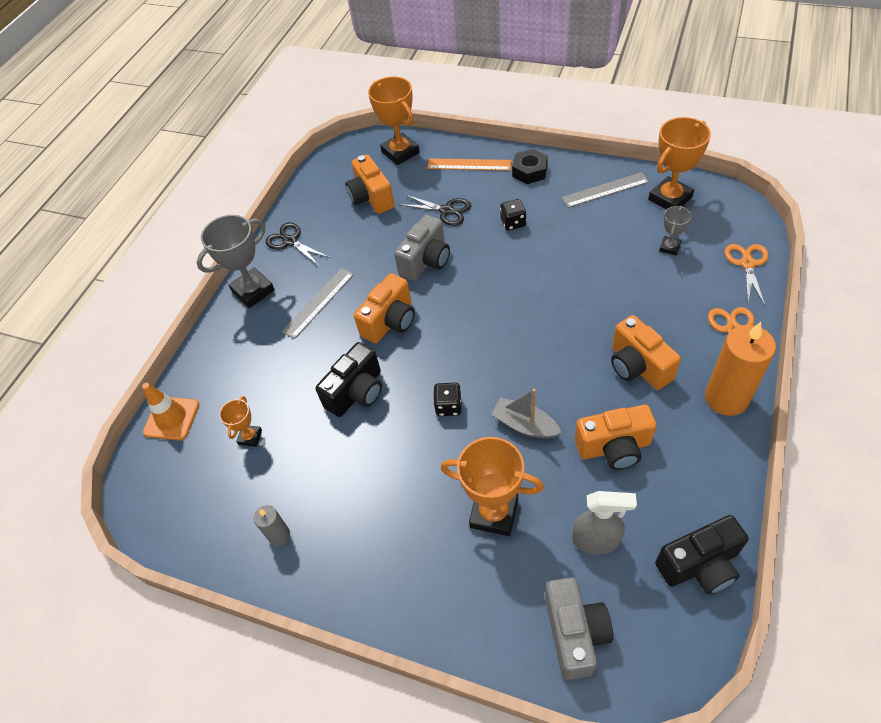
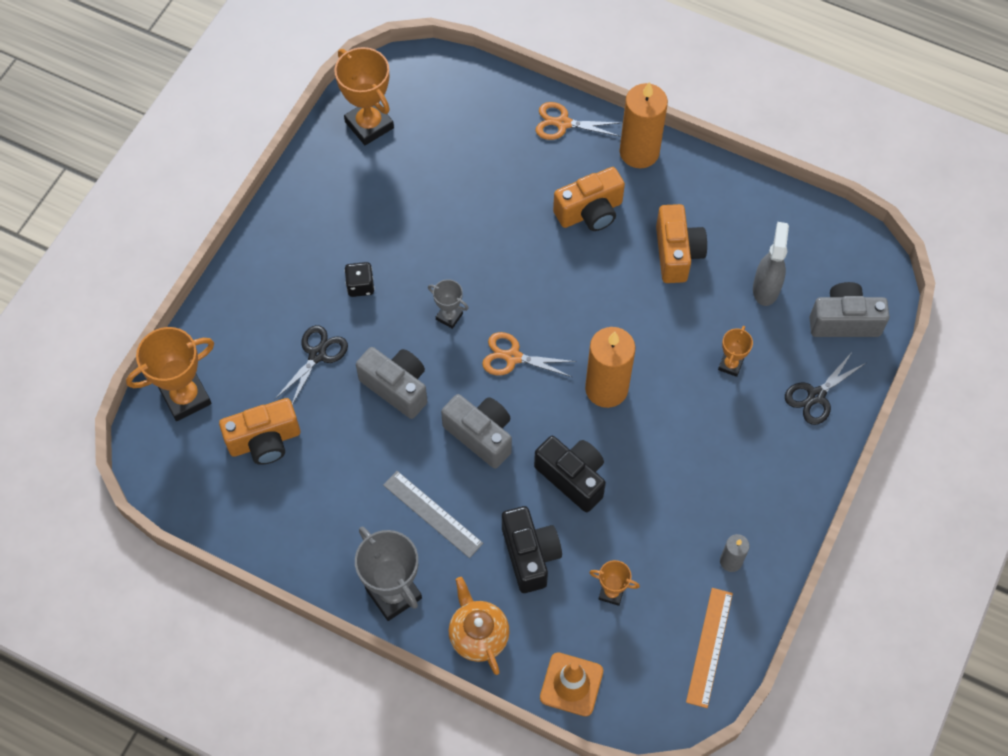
camera: 90 degrees left, 10 degrees up
(218, 348) = (478, 634): none -> orange teapot
(290, 241) = (316, 546): black scissors -> black scissors (816, 396)
(390, 321) = (481, 435): orange camera -> grey camera
(448, 406) = (606, 388): black dice -> orange candle
(469, 164) = (240, 318): orange ruler -> orange ruler (709, 647)
(494, 513) = (730, 365): orange trophy -> orange trophy, size x0.53
(525, 425) = (640, 323): grey boat -> none
(529, 171) = (276, 252): black nut -> none
(605, 190) = (335, 182): grey ruler -> none
(669, 247) = (442, 145): grey trophy -> grey trophy (449, 316)
(699, 565) = (795, 218): black camera -> black camera (530, 555)
(747, 263) = (483, 86): orange scissors -> orange scissors (512, 357)

